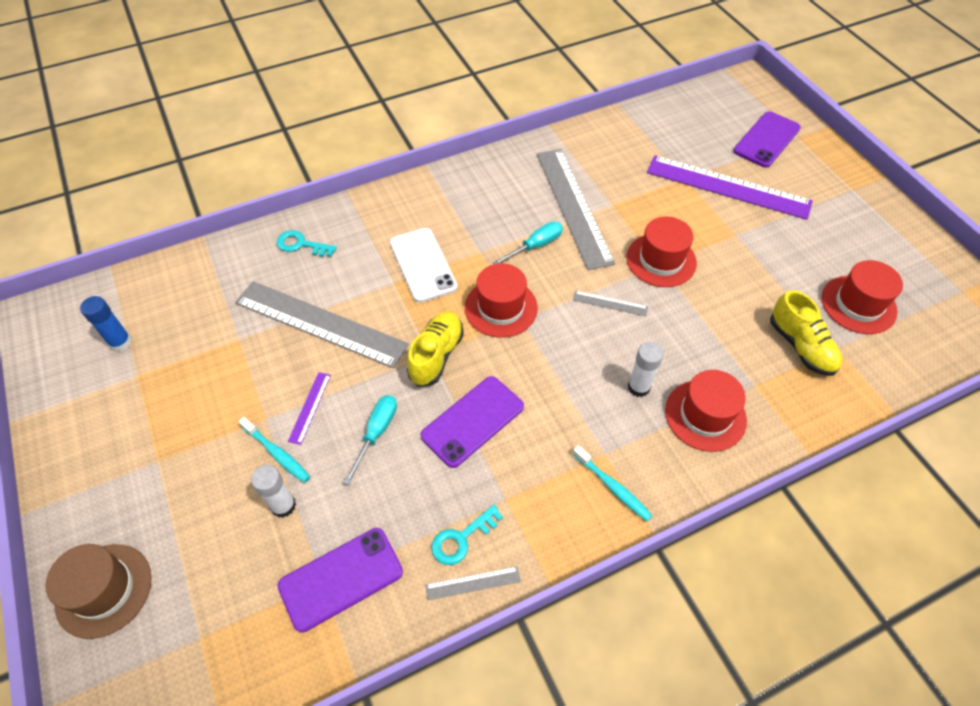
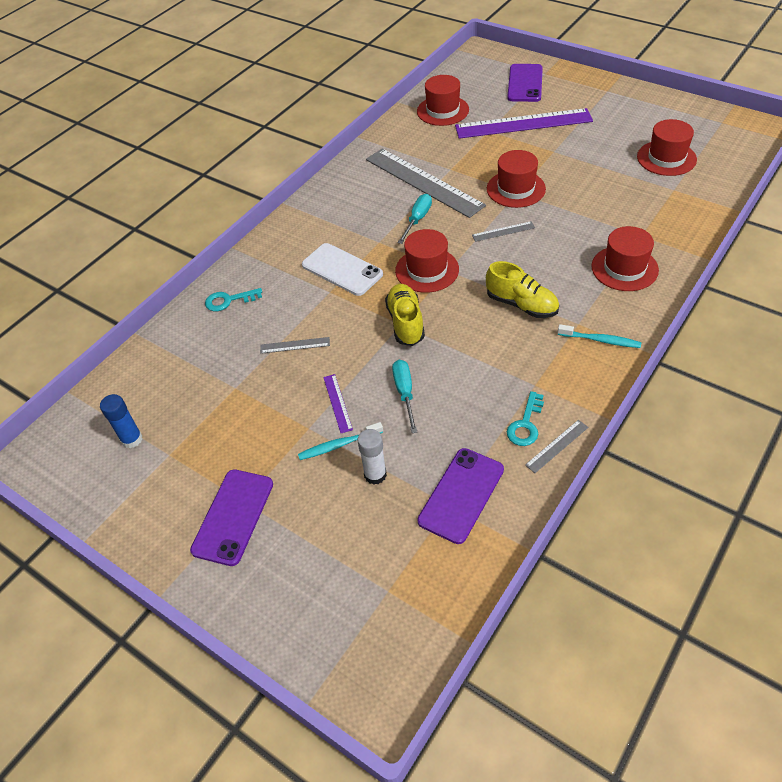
camera: 25 degrees left, 5 degrees down
(104, 590) = (281, 606): brown hat -> none
(277, 453) = (339, 445): turquoise toothbrush -> turquoise toothbrush turned 150 degrees clockwise
(320, 323) = (295, 345): grey ruler -> grey ruler, size x0.41
(472, 421) = (469, 350): purple phone -> purple phone (233, 516)
(638, 387) = (567, 273): white glue stick -> none
(655, 133) = (442, 110): none -> red hat
(800, 346) = (650, 199): yellow shoe -> yellow shoe (521, 304)

